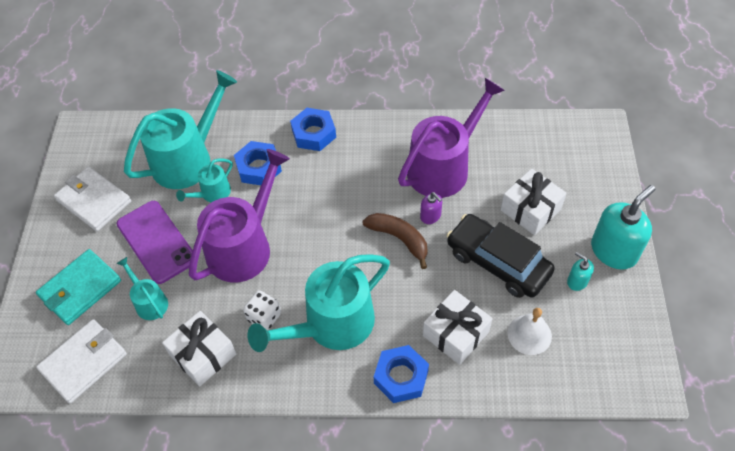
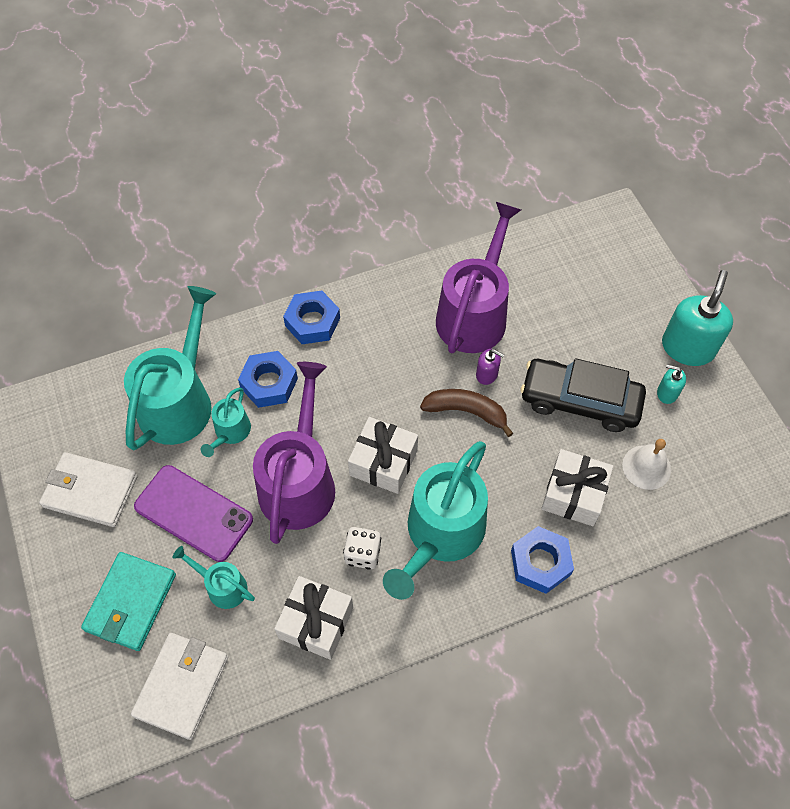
camera: 25 degrees left, 5 degrees up
(530, 210) = (586, 331): white gift -> white gift (383, 462)

